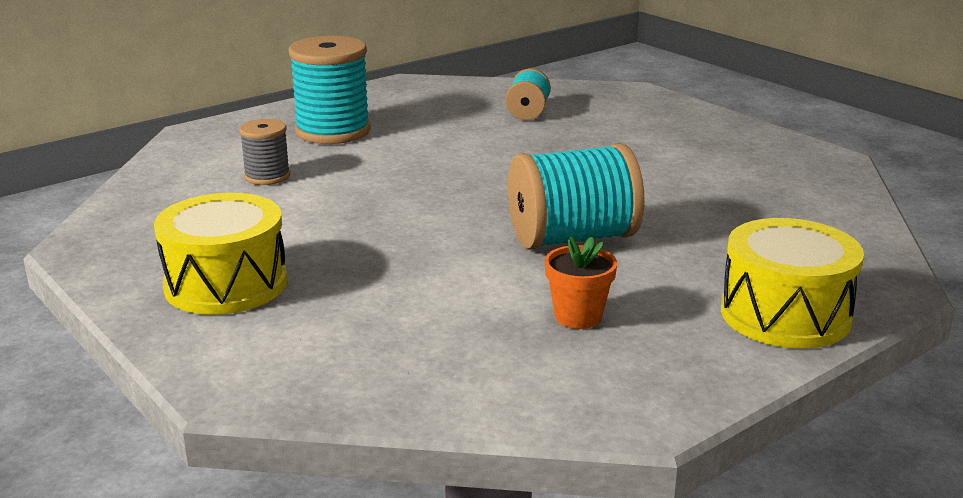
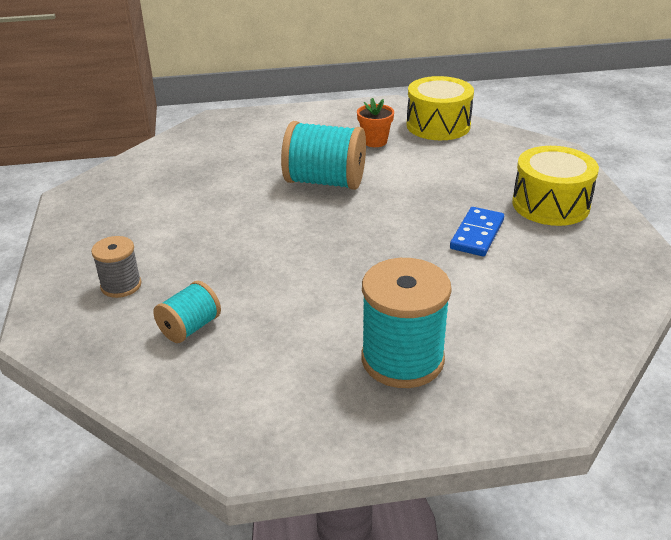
camera: 150 degrees left, 10 degrees up
(267, 176) = (495, 303): grey spool -> grey spool (121, 285)
(316, 226) = (477, 234): none -> blue domino
(785, 315) = (283, 120): yellow drum -> yellow drum (438, 125)

